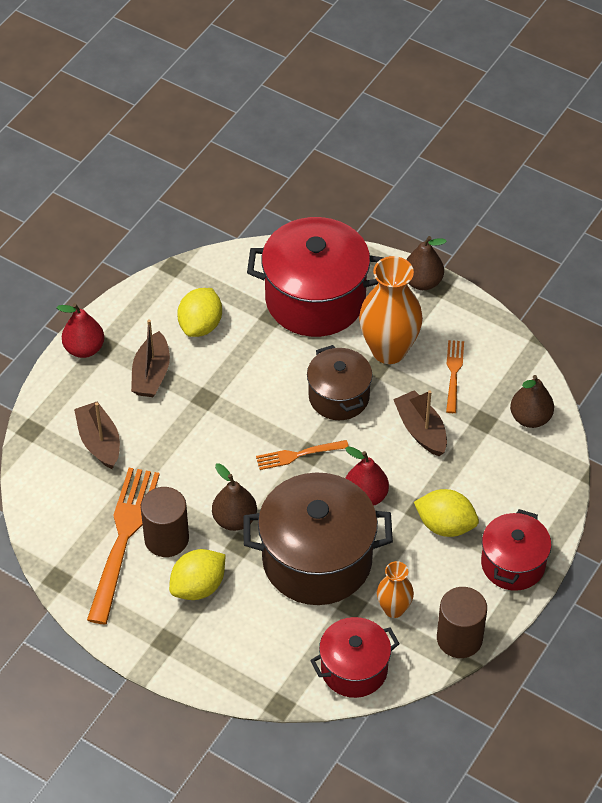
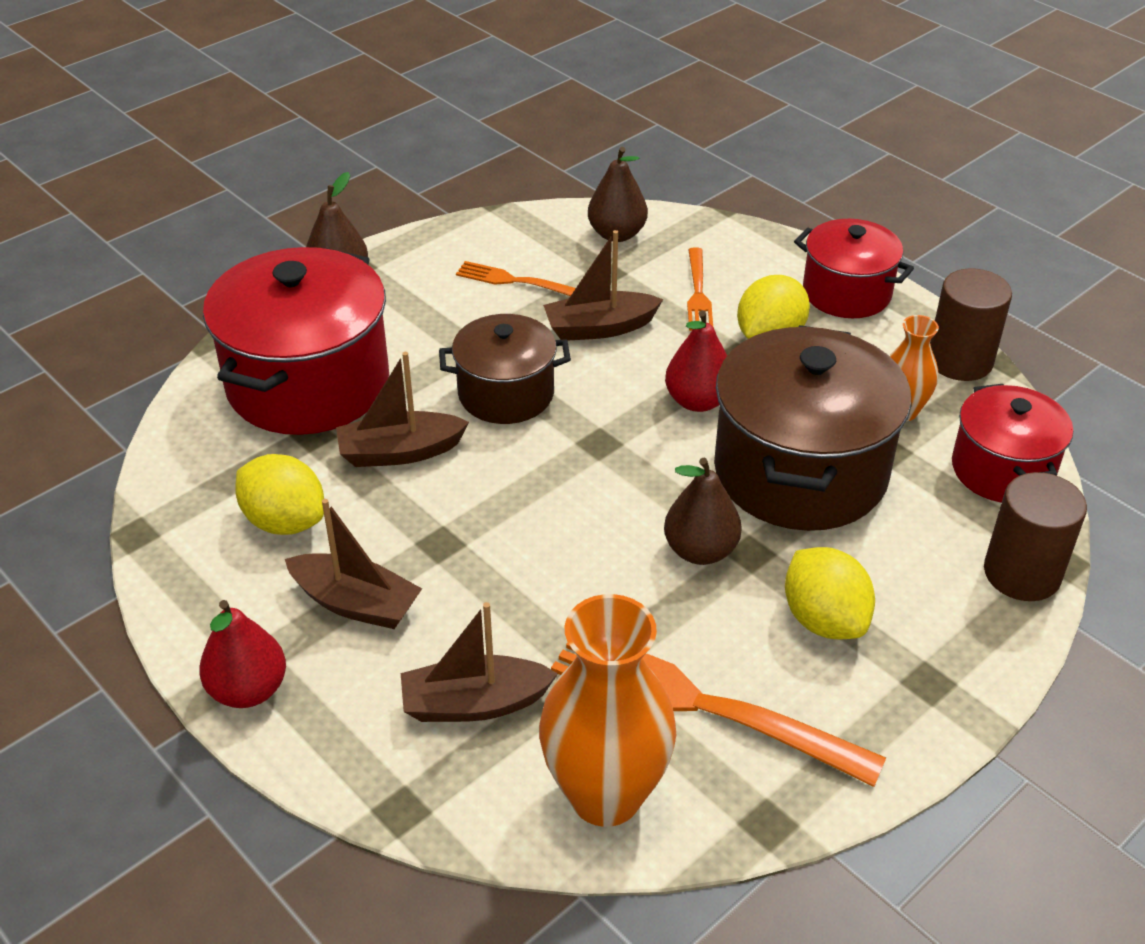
camera: 75 degrees left, 10 degrees down
(166, 539) = (716, 644): brown cylinder -> brown cylinder (1022, 573)
(271, 360) = (400, 452): none -> brown boat
(298, 455) = (598, 456): orange fork -> orange fork (698, 293)
(389, 350) = (444, 330): orange vase -> orange vase (605, 795)

